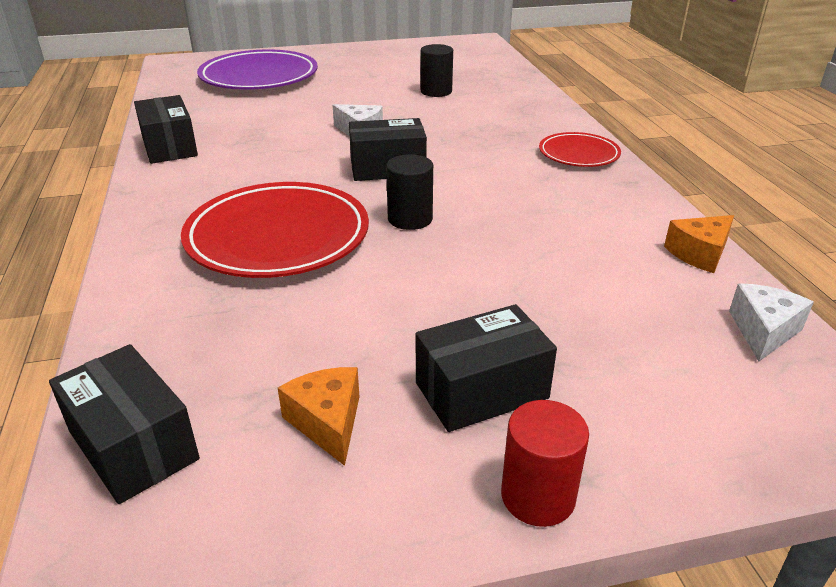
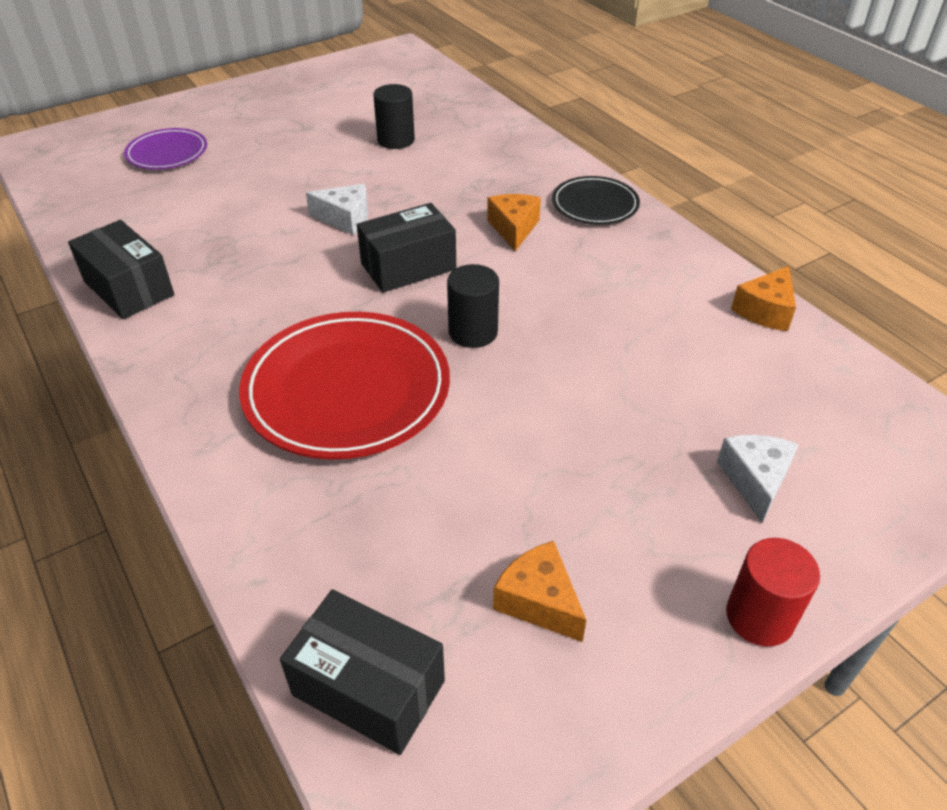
camera: 20 degrees left, 10 degrees up
(259, 77) = (167, 153): purple plate -> purple plate, size x0.54
(481, 390) = (656, 522): black box -> none
(494, 158) = (513, 229): none -> orange cheese
(578, 154) = (595, 205): red plate -> black plate
(763, 331) = (855, 387): white cheese -> white cheese (755, 480)

